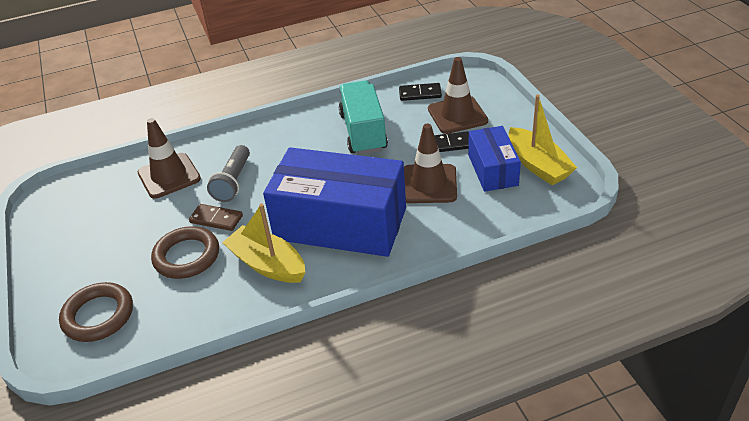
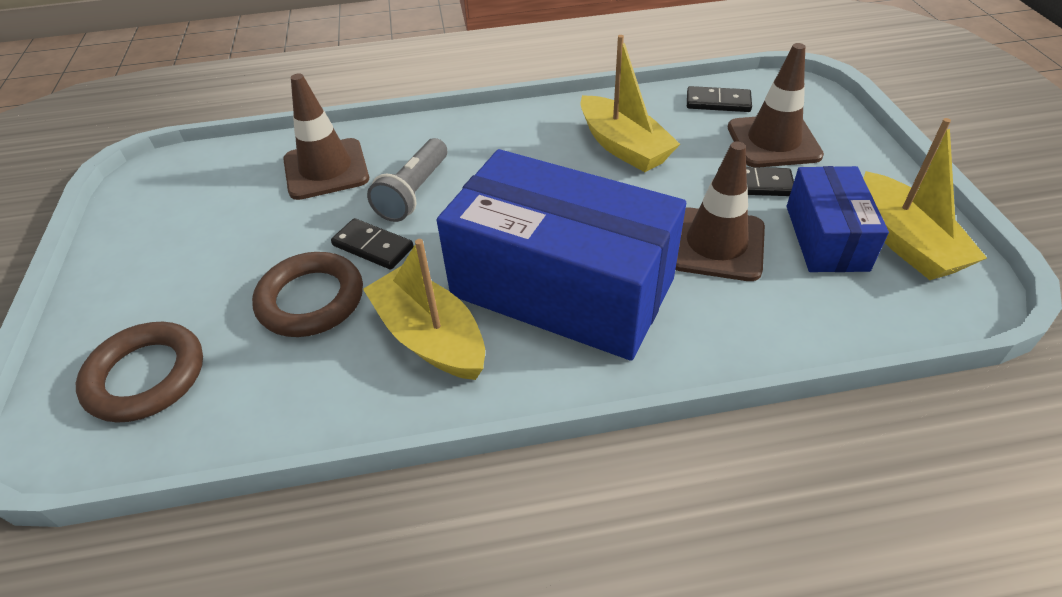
camera: 10 degrees right, 5 degrees up
(216, 219) = (373, 247): brown domino -> black domino
(363, 132) = (623, 146): turquoise truck -> yellow boat

